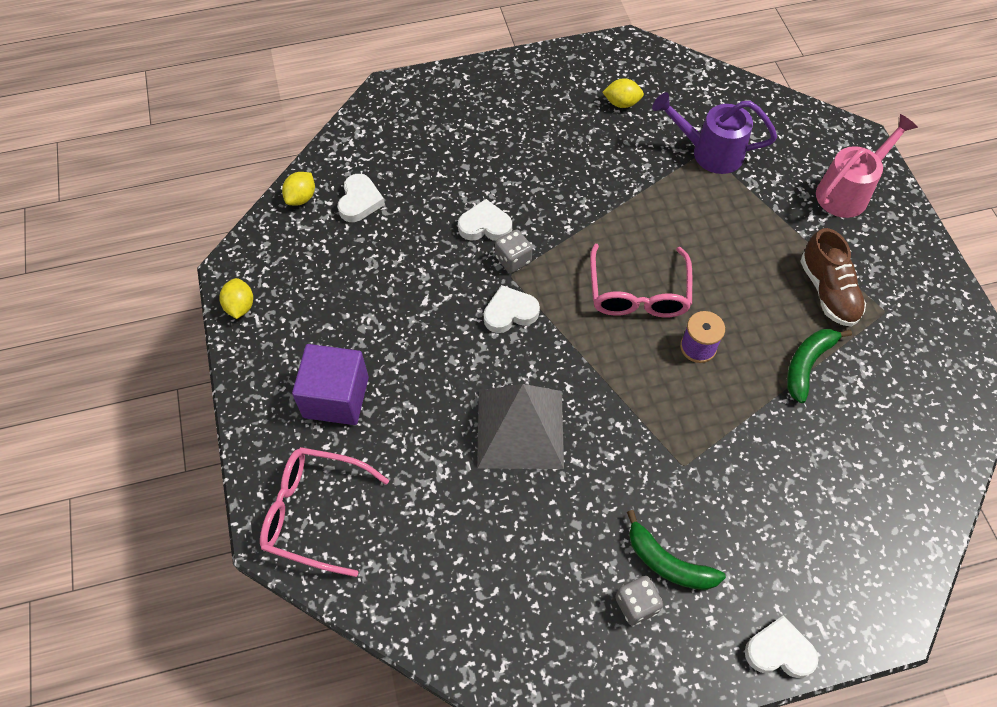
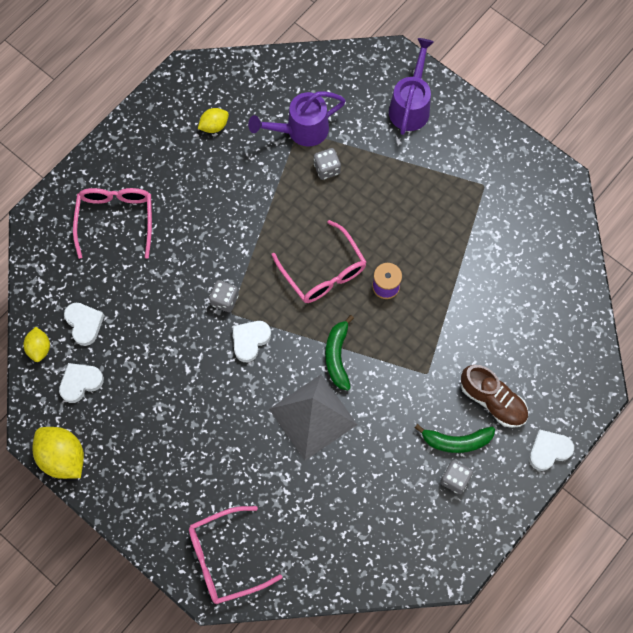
camera: 35 degrees left, 10 degrees up
(240, 306) = (63, 457): yellow lemon -> yellow lemon, size x1.74
(336, 397) = (180, 475): purple cube -> none
(462, 130) = (116, 220): none -> pink glasses
(485, 225) = (187, 286): white heart -> white heart (80, 382)
(712, 200) = (327, 169): none -> grey dice
(807, 364) = (459, 254): green banana -> green banana (337, 356)
(828, 291) = (441, 192): brown shoe -> brown shoe (492, 400)
(847, 192) = (410, 106): pink watering can -> purple watering can

